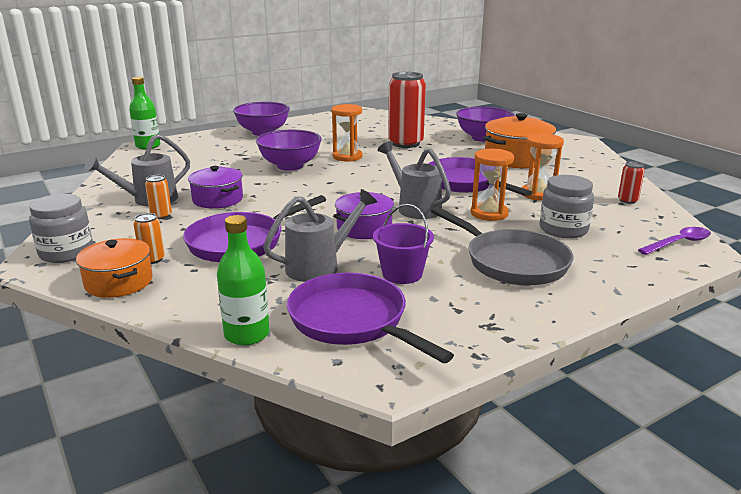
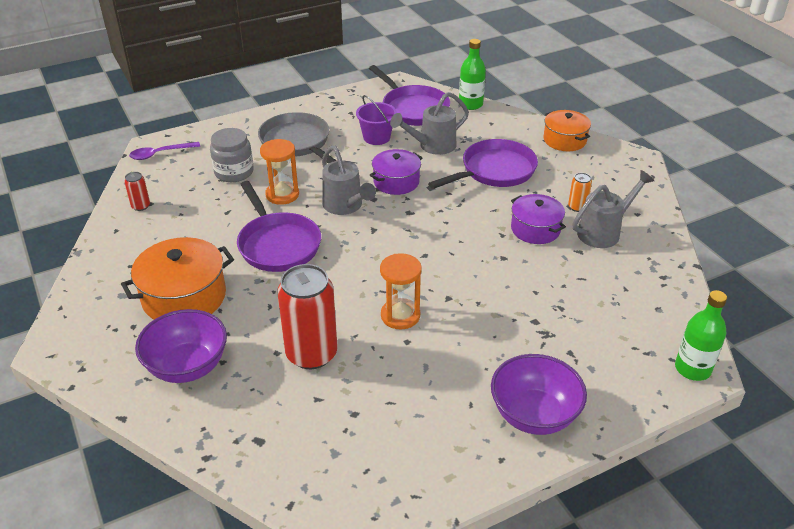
camera: 175 degrees left, 15 degrees up
(66, 252) = (623, 167): grey jar -> none
(152, 259) = (554, 158): orange can -> none
(290, 166) = (473, 294): purple bowl -> none
(538, 194) = (216, 220): orange hourglass -> none

